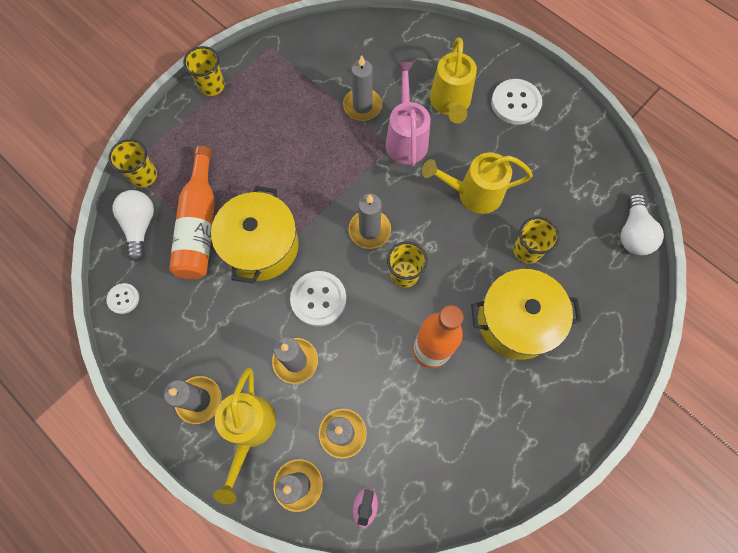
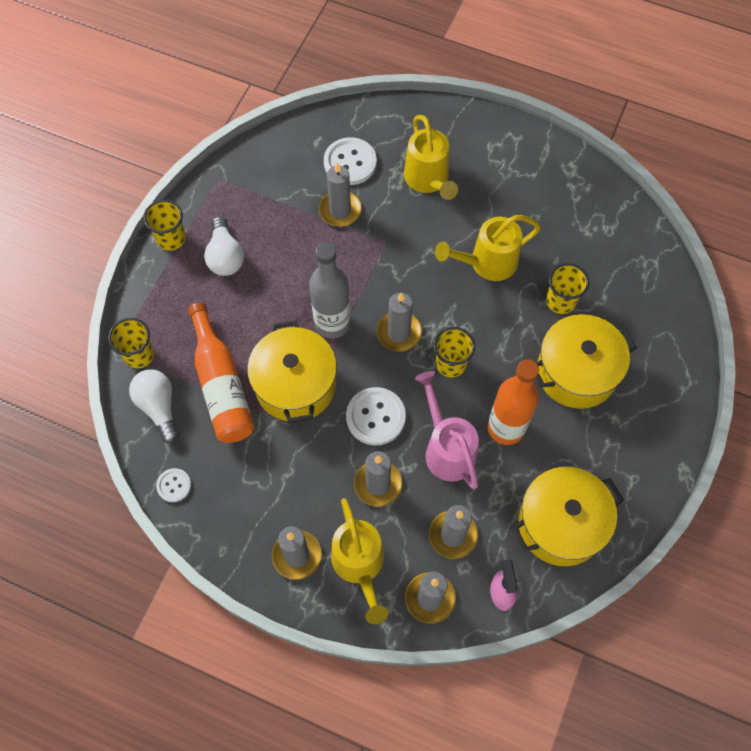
camera: 20 degrees left, 5 degrees down
(315, 202) = (332, 323): none -> grey bottle
(406, 138) = (398, 229): pink watering can -> pink watering can (446, 448)
(445, 460) = (560, 524): none -> yellow pot
(515, 103) = (493, 159): white button -> white button (350, 163)
(632, 233) = (654, 252): white light bulb -> white light bulb (225, 256)

